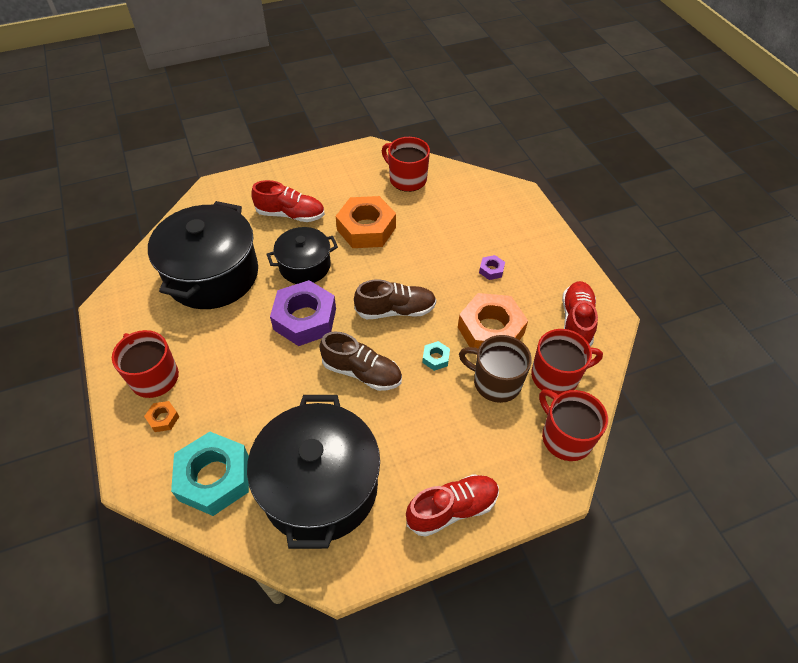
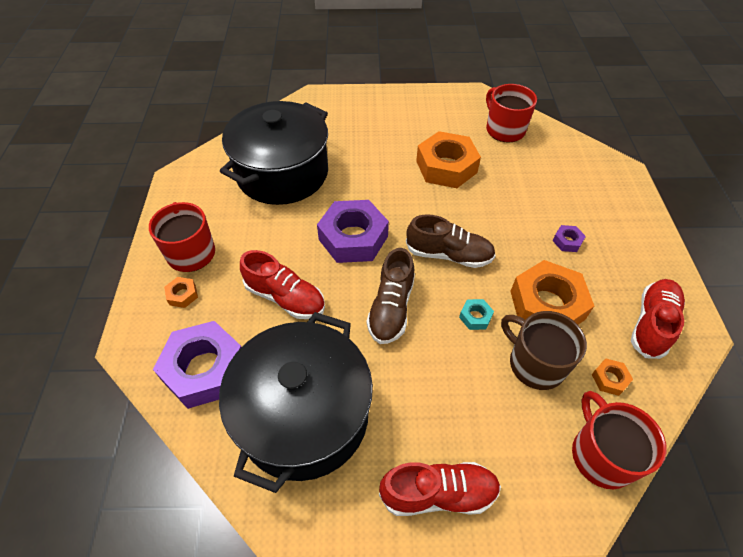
camera: 20 degrees right, 0 degrees up
(214, 478) = (204, 369): turquoise nut -> purple nut
(290, 214) = (376, 136): red shoe -> red shoe (285, 297)
(305, 266) = (372, 187): black pot -> none
(362, 372) = (391, 308): brown shoe -> brown shoe turned 60 degrees clockwise
(556, 376) = (609, 379): red mug -> orange nut

